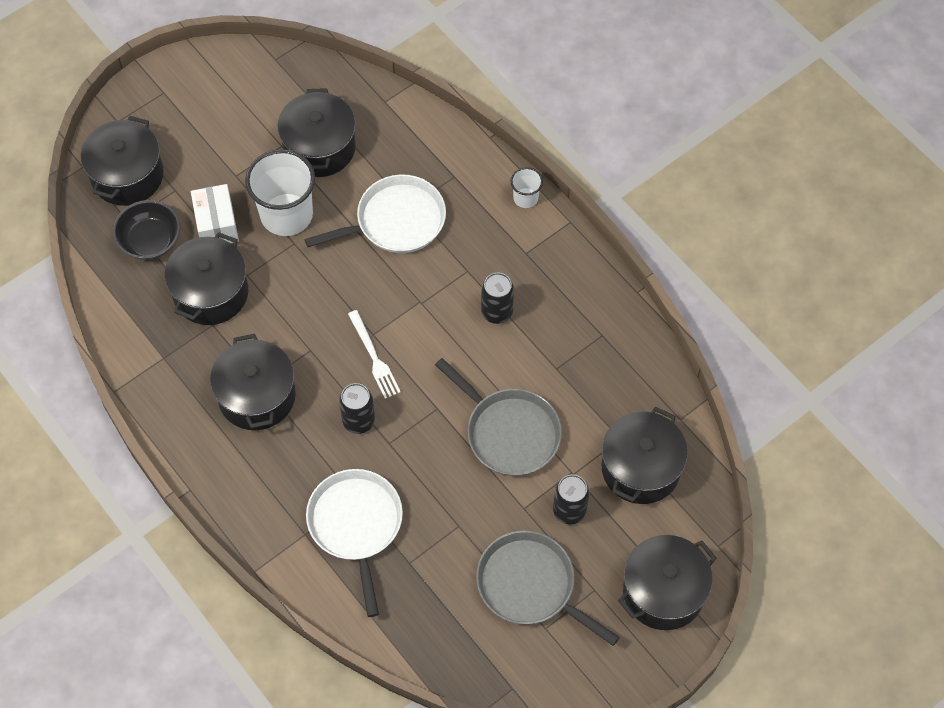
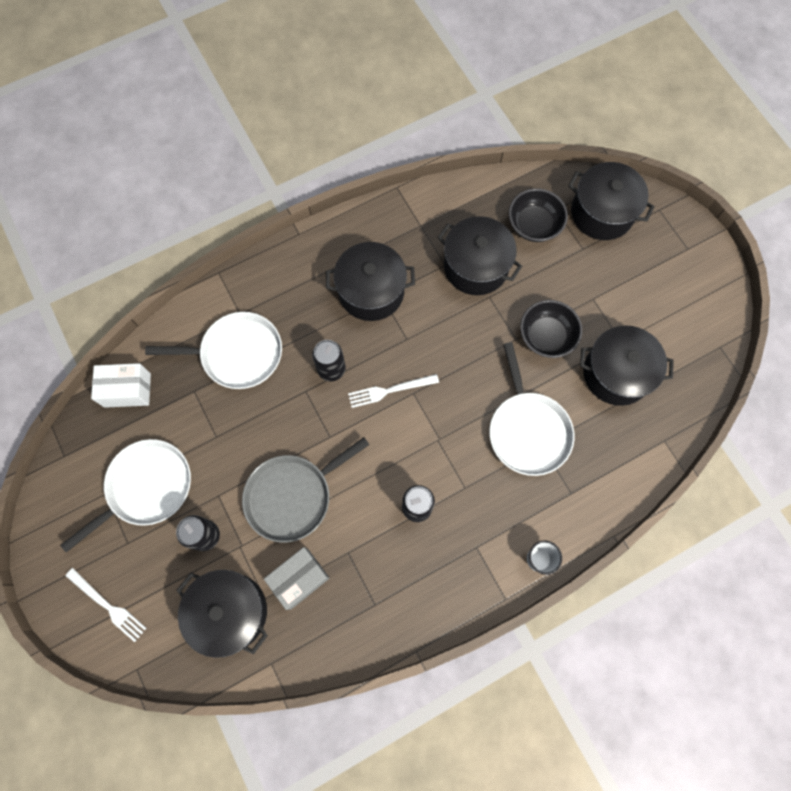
camera: 100 degrees right, 10 degrees up
(217, 225) = (543, 278): white box -> white box (127, 390)
(286, 215) = (546, 336): white cup -> black bowl
(530, 585) = (146, 487): grey pan -> white pan
(593, 409) = (299, 578): none -> grey box
(663, 592) = (108, 606): black pot -> white fork

